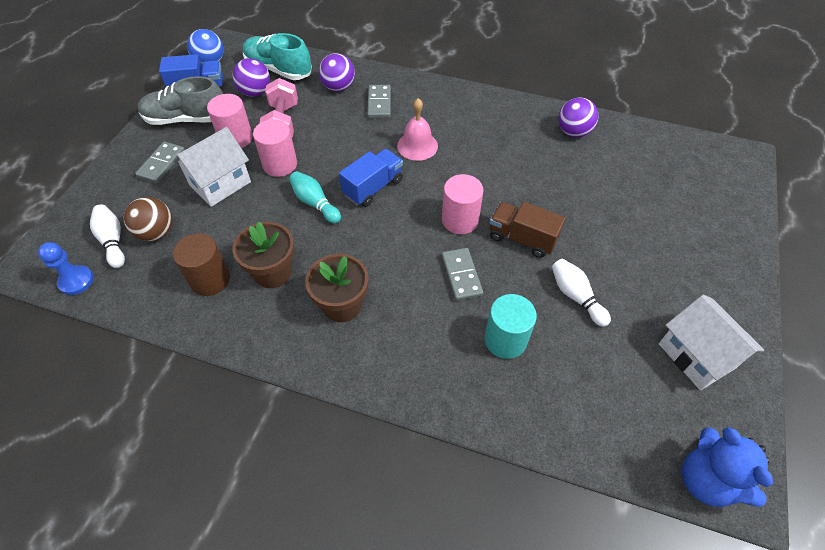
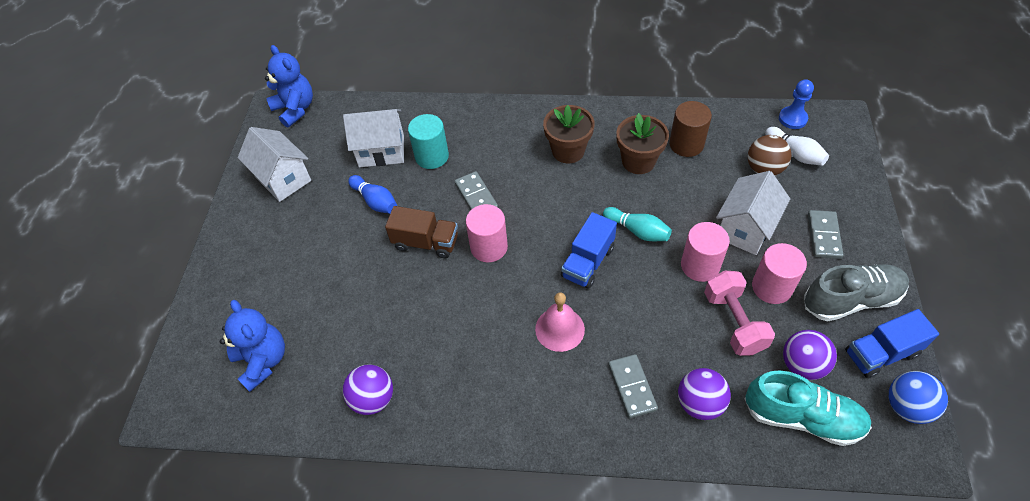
camera: 170 degrees right, 0 degrees up
(570, 365) = (381, 151): none -> white house
(576, 296) = (375, 201): white bowling pin -> blue bowling pin
(670, 173) = (263, 361): none -> blue teddy bear

